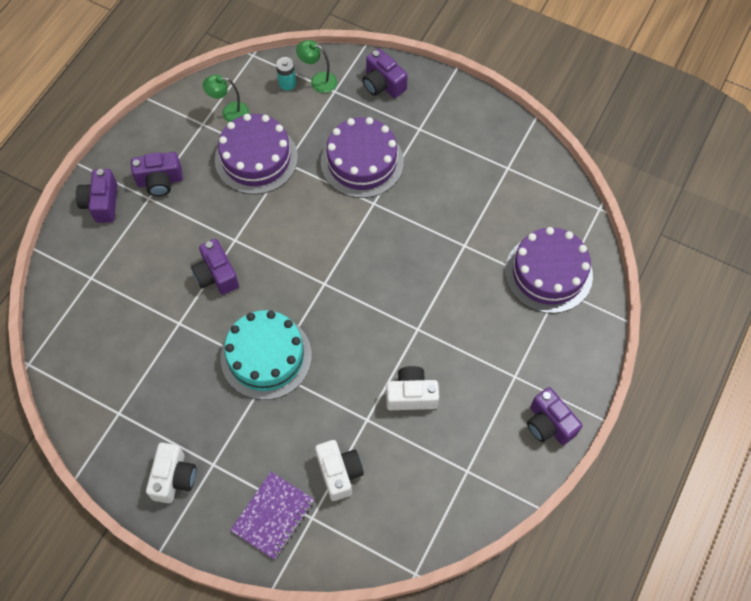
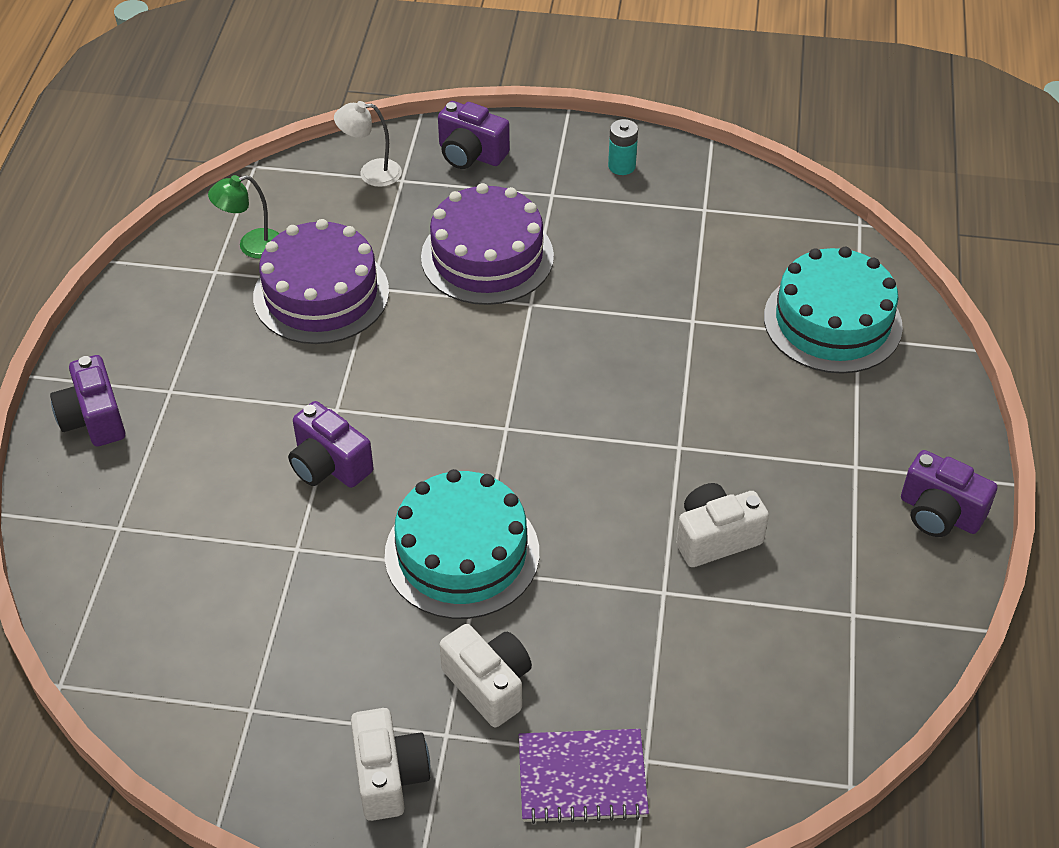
camera: 20 degrees left, 15 degrees down
(160, 181) = (179, 363): purple camera -> none
(273, 516) = (582, 778): purple notebook -> purple notebook turned 75 degrees clockwise
(287, 83) = (325, 188): turquoise battery -> turquoise battery (621, 166)
(318, 80) = (371, 173): green lamp -> white lamp
(339, 473) = (658, 680): white camera -> white camera (489, 684)
(548, 273) = (832, 321): purple cake -> turquoise cake

